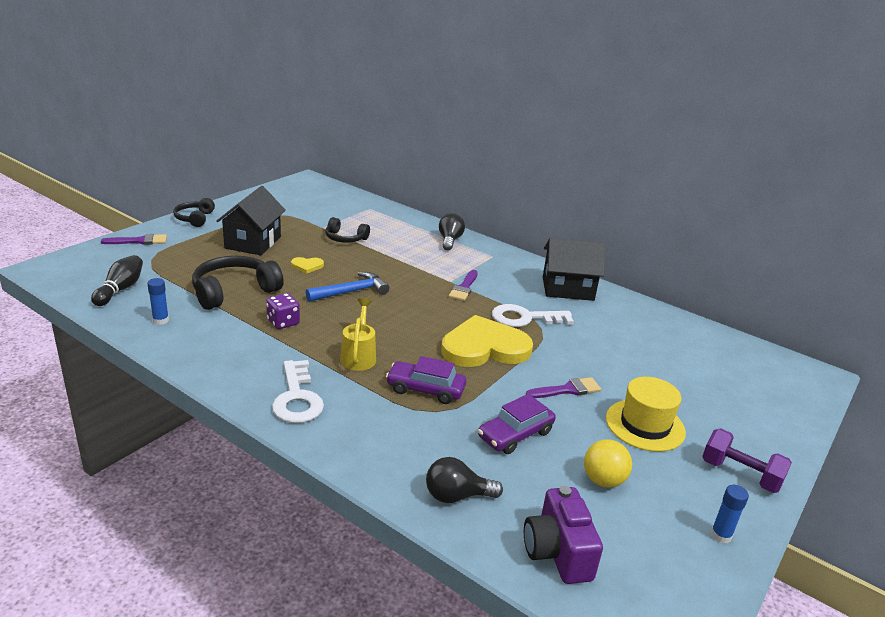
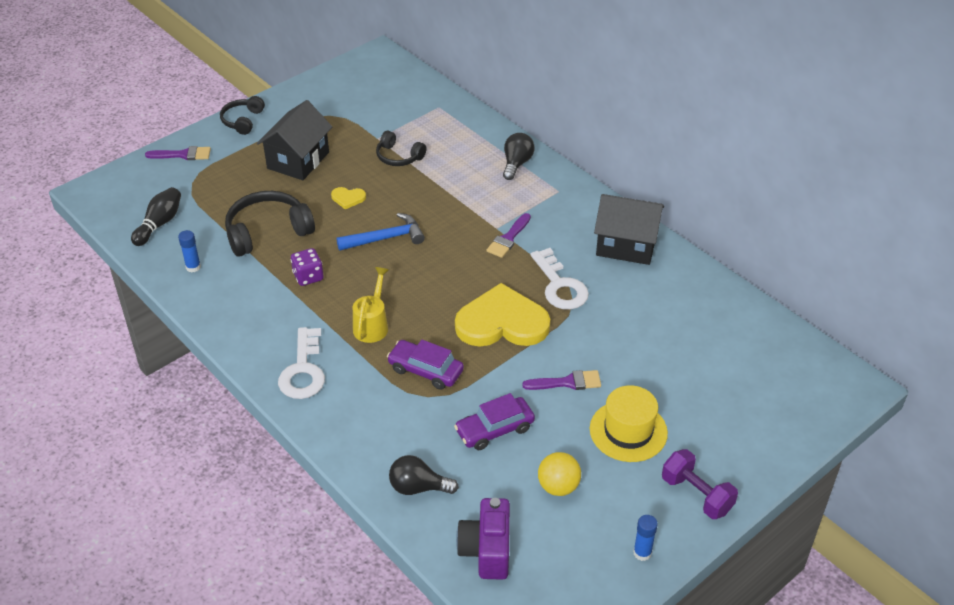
camera: 15 degrees right, 15 degrees up
(525, 318) = (560, 285): white key -> white key turned 120 degrees counterclockwise

